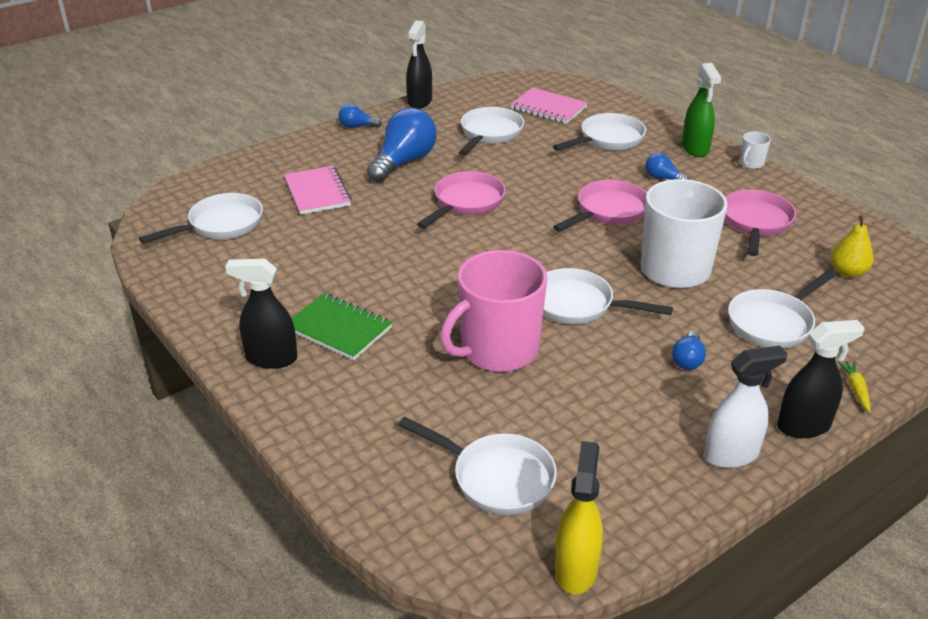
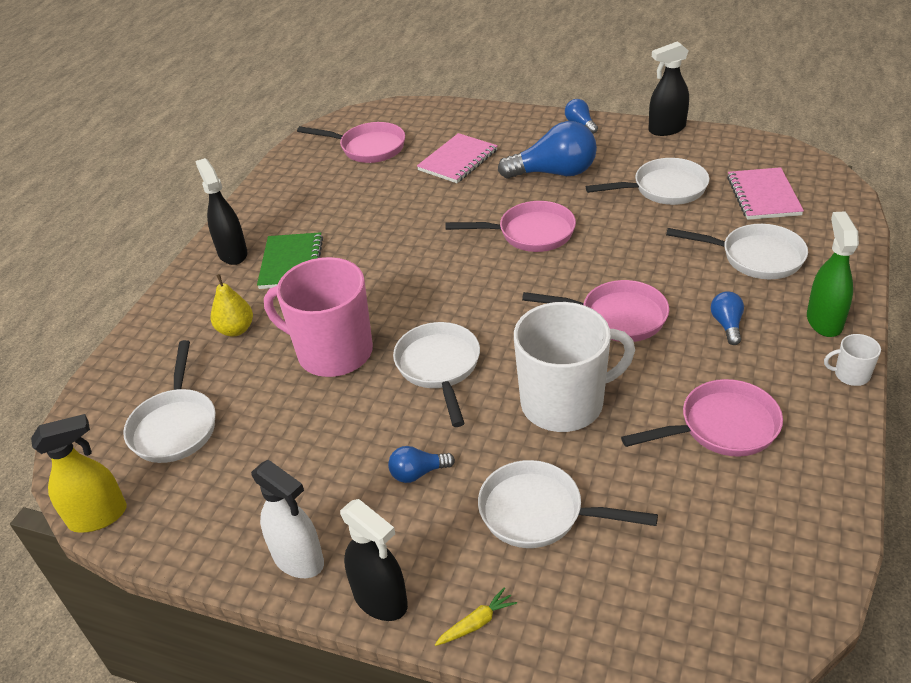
camera: 60 degrees right, 5 degrees up
(221, 225) = (368, 148): white pan -> pink pan
(695, 148) = (824, 321): green spray bottle -> green spray bottle turned 135 degrees clockwise
(847, 272) = (705, 541): yellow pear -> yellow pear (236, 330)

